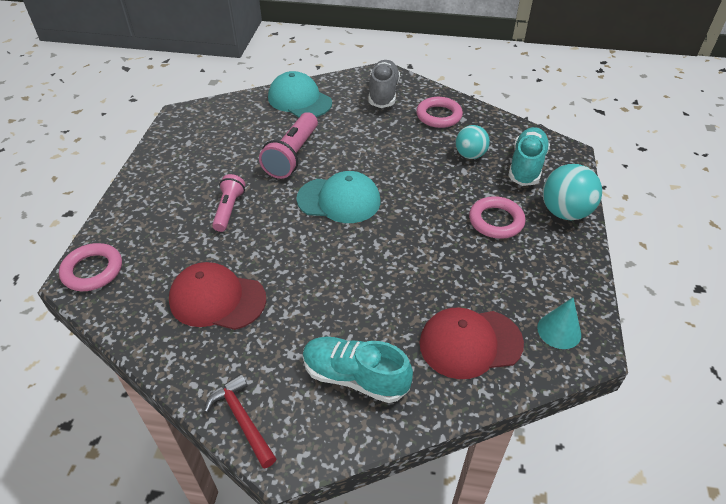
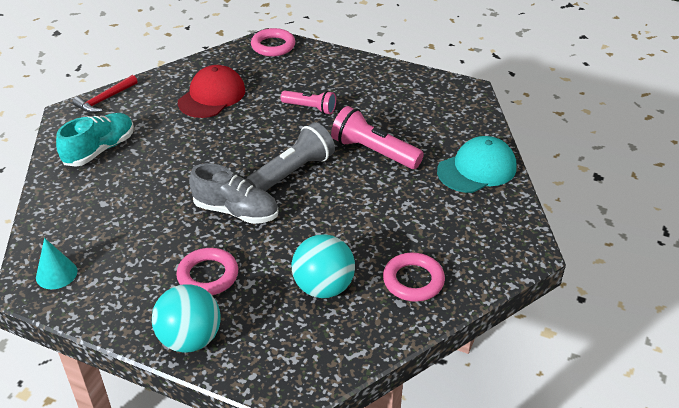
camera: 105 degrees right, 5 degrees down
(242, 420) = (105, 99): red hammer -> red hammer turned 150 degrees clockwise
(339, 200) = (292, 172): turquoise cap -> grey flashlight
(383, 94) = (476, 240): grey shoe -> grey shoe (236, 211)
(470, 155) = (323, 287): turquoise ball -> turquoise ball, size x1.50
(470, 343) = (84, 215): red cap -> none
(526, 166) = (282, 334): turquoise shoe -> none

